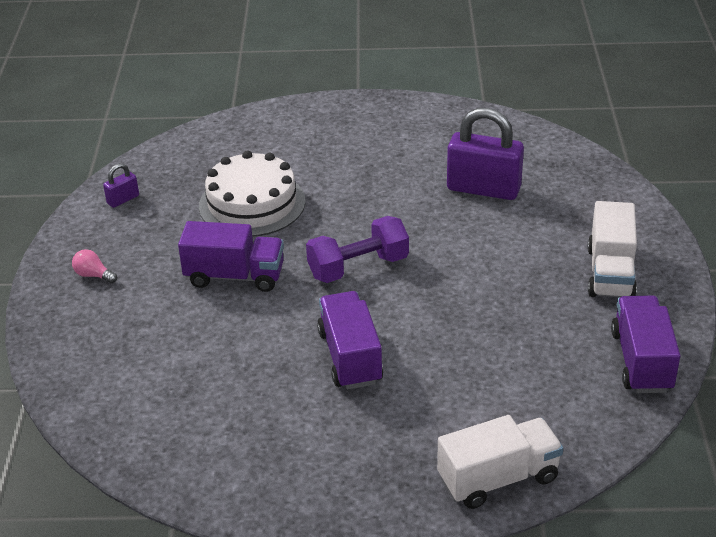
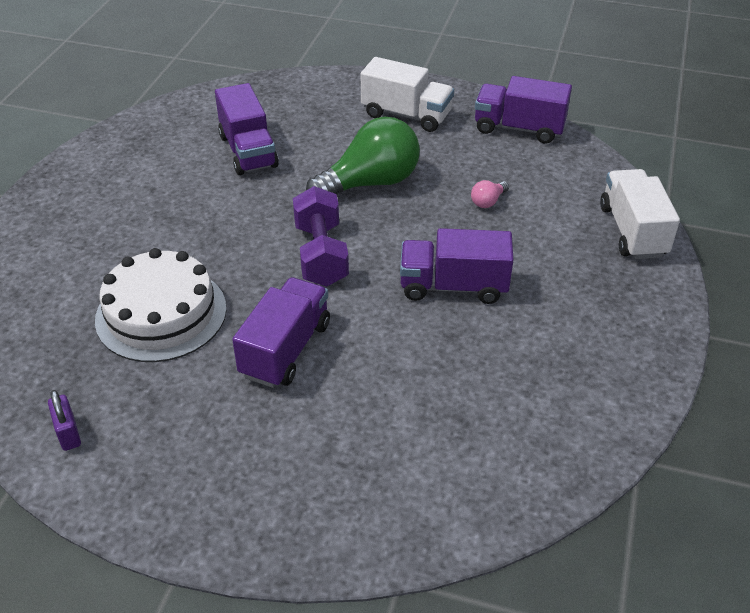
camera: 75 degrees left, 5 degrees up
(93, 275) = (212, 483): pink light bulb -> pink light bulb (488, 201)
(477, 273) = (370, 183): none -> green light bulb
(483, 189) = (248, 151): purple padlock -> purple truck

